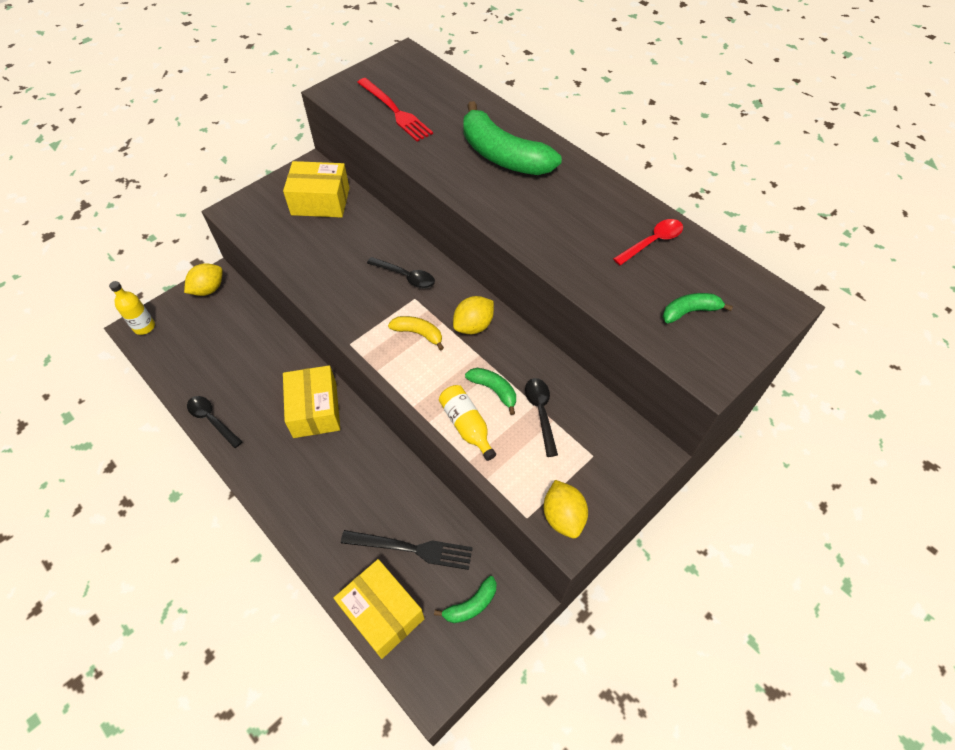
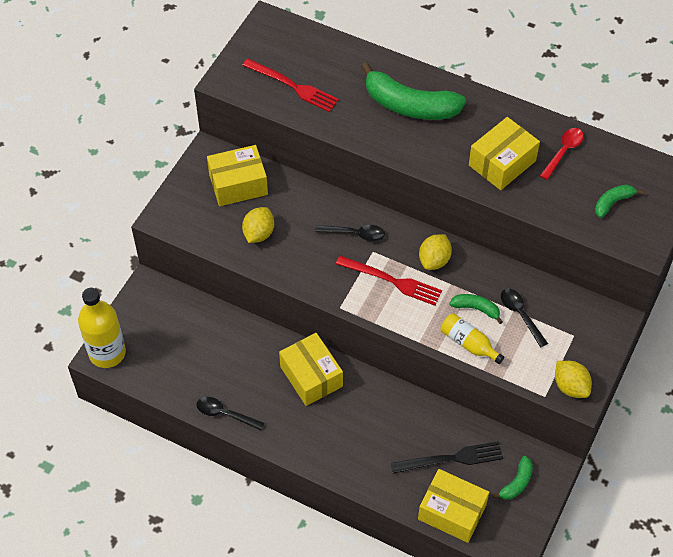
camera: 20 degrees left, 0 degrees up
(144, 327) = (107, 353): yellow bottle -> yellow bottle, size x1.73
(208, 289) = (146, 298): yellow lemon -> yellow lemon (258, 233)
(418, 333) = (392, 281): yellow banana -> red fork
(576, 235) = (502, 163): none -> yellow box

